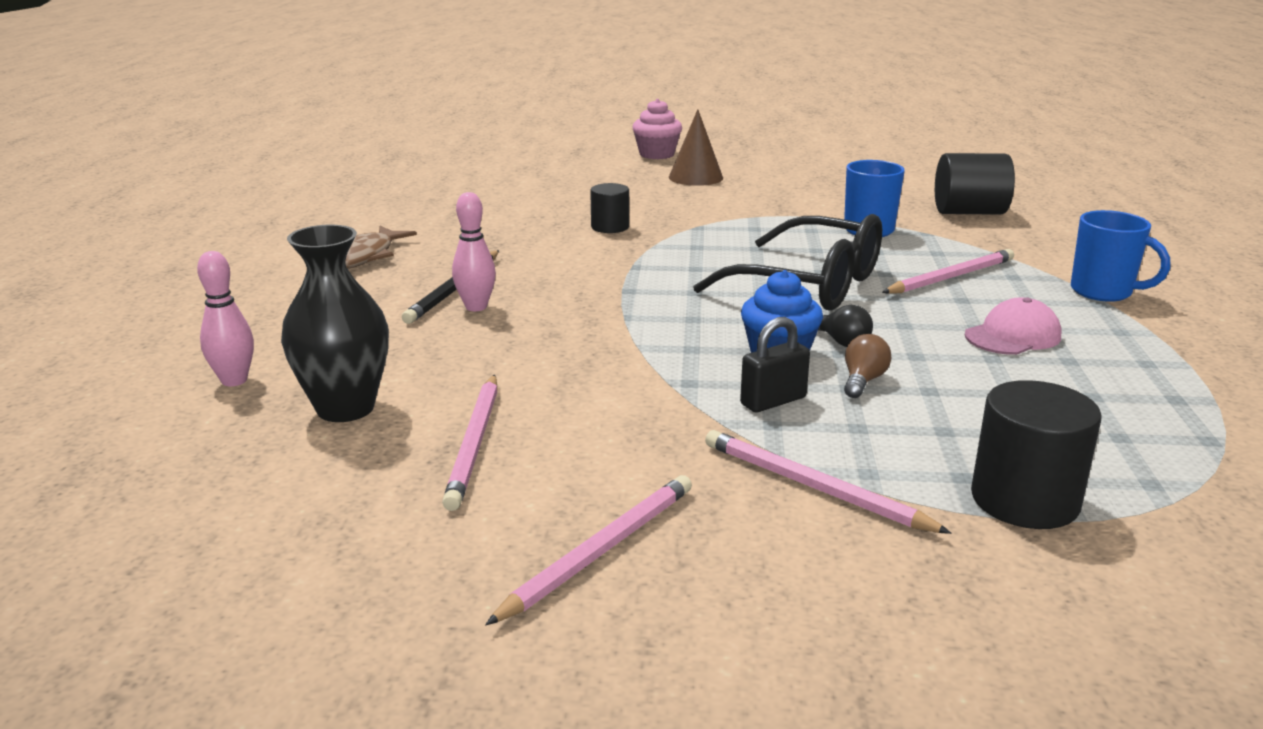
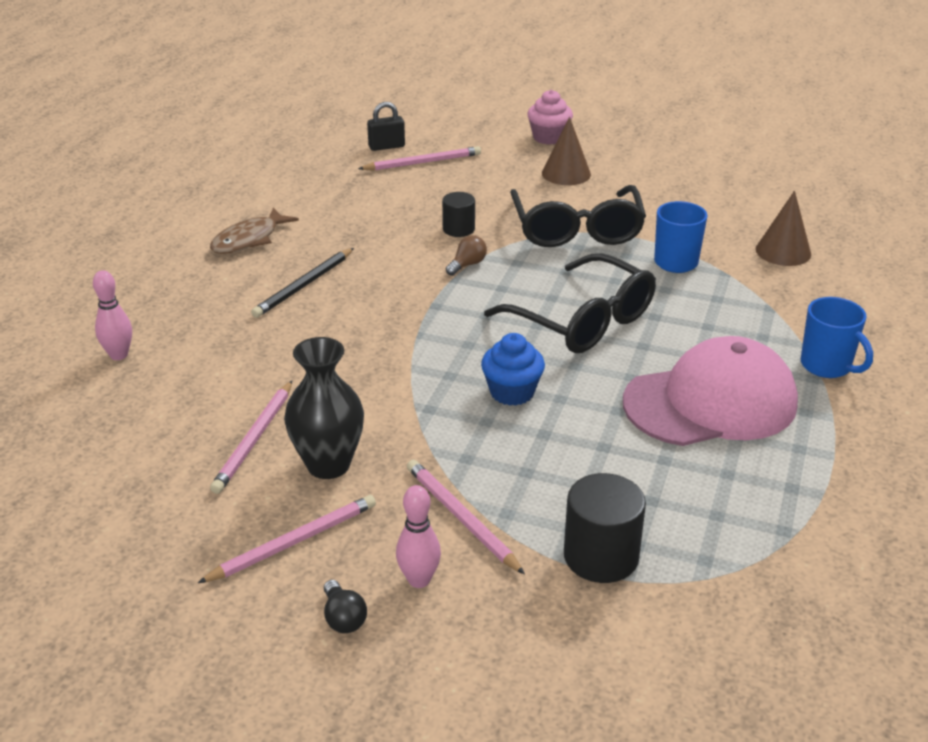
camera: 15 degrees right, 10 degrees up
(345, 408) = (182, 393): black vase -> black vase (328, 465)
(476, 307) = (312, 307): pink bowling pin -> pink bowling pin (419, 580)
(742, 216) = (577, 230): none -> black glasses
(773, 401) = (480, 437): black padlock -> black padlock (386, 146)
(841, 341) = (568, 386): black light bulb -> black light bulb (343, 618)
(863, 381) = (559, 429): brown light bulb -> brown light bulb (467, 265)
(950, 277) = (707, 329): pink pencil -> pink pencil (422, 162)
(969, 212) = (783, 251): black cylinder -> brown cone
(1013, 336) = (711, 402): pink cap -> pink cap, size x2.11

